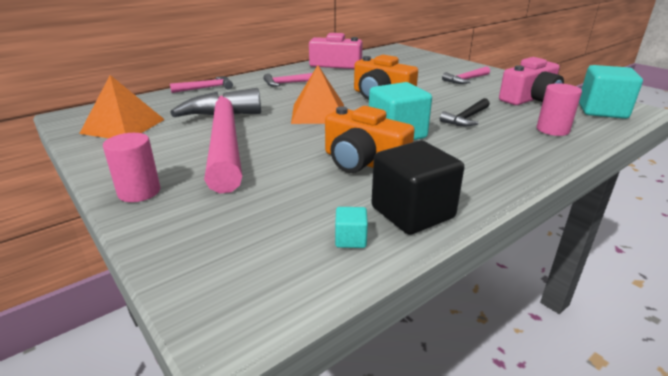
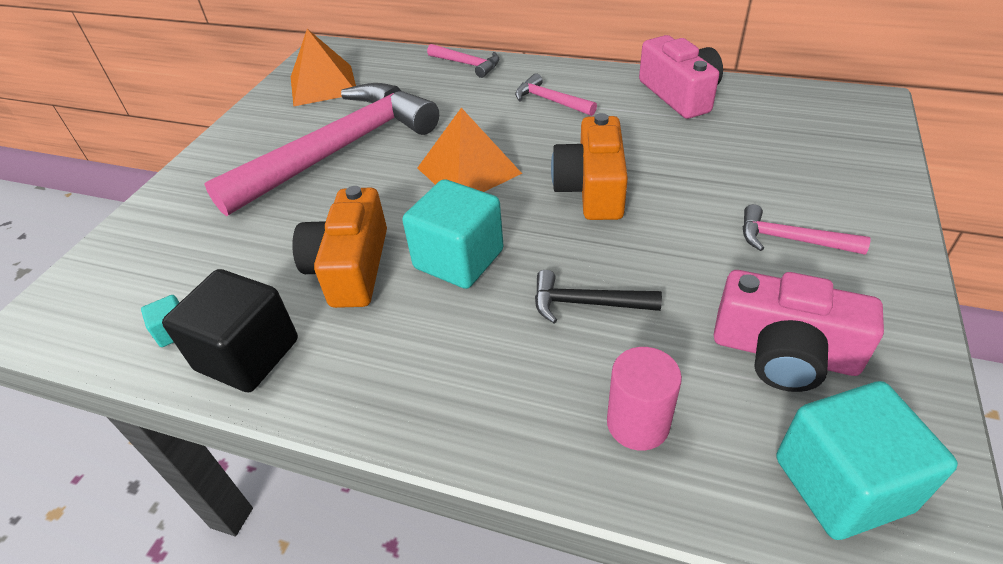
camera: 60 degrees right, 15 degrees up
(139, 192) = (202, 170): pink cylinder -> none

